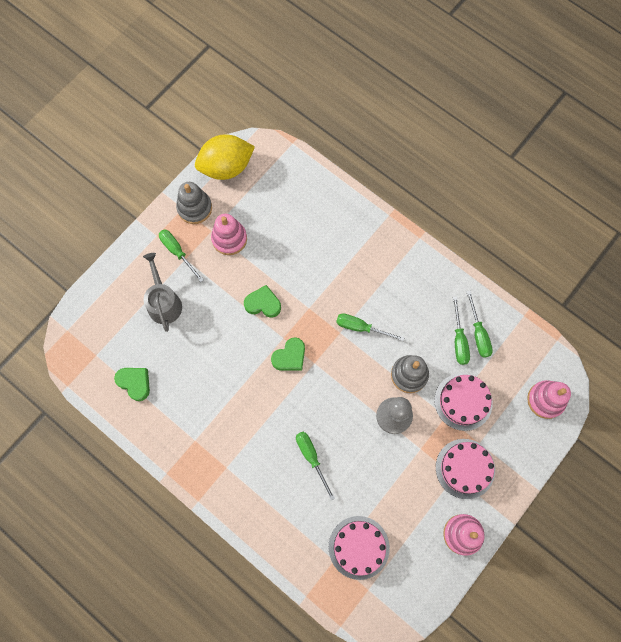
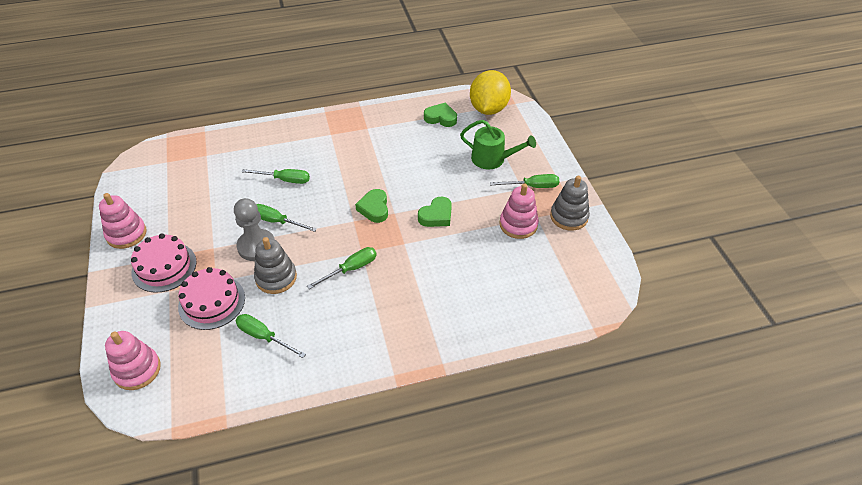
camera: 125 degrees right, 25 degrees down
(135, 383) = (441, 118): green heart -> green heart turned 150 degrees counterclockwise
(164, 302) = (492, 159): grey watering can -> green watering can
(226, 167) = (599, 259): yellow lemon -> yellow lemon (488, 109)
(359, 547) = (197, 171): pink cake -> none
(478, 333) = (252, 358): green screwdriver -> green screwdriver (277, 221)

